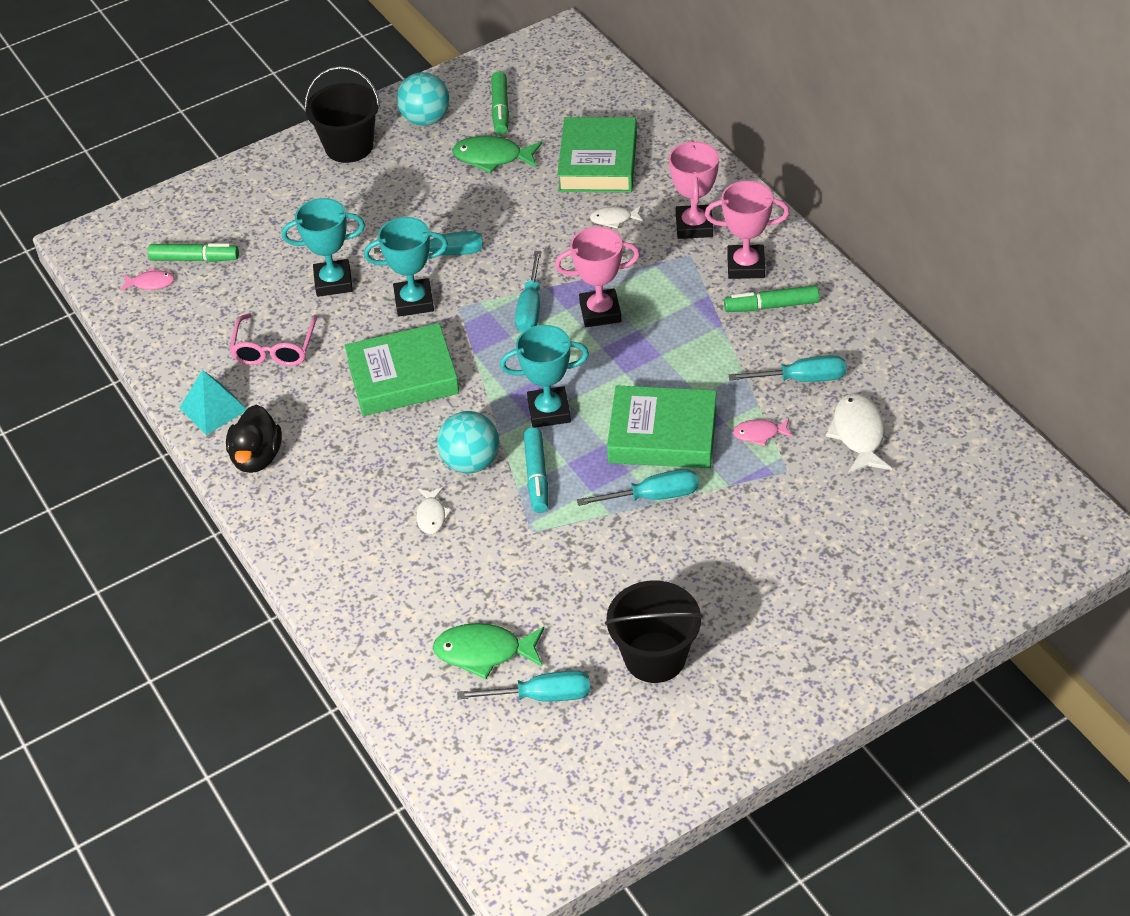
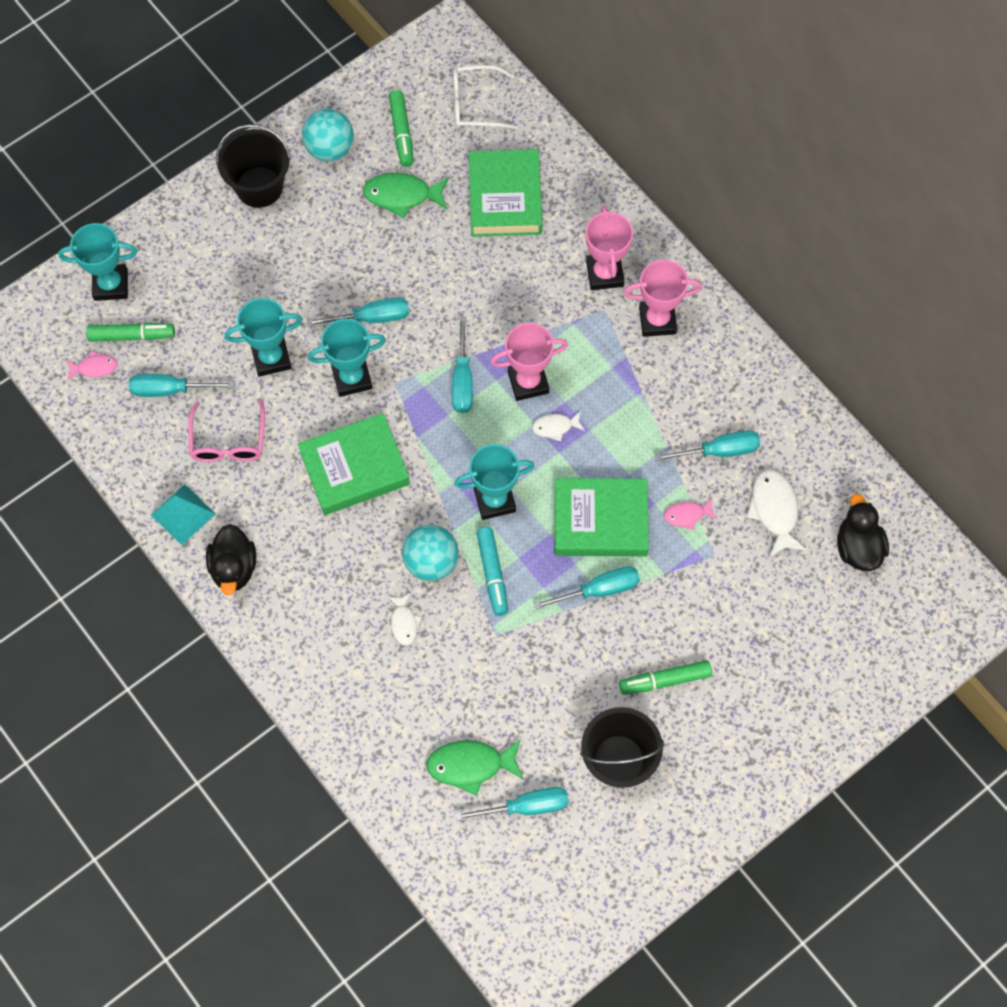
camera: 10 degrees left, 20 degrees up
(183, 218) = (111, 285): none -> turquoise trophy
(224, 304) = (170, 390): none -> turquoise screwdriver
(579, 90) = (476, 104): none -> white glasses
(614, 219) = (528, 268): white fish -> white fish (555, 427)
(771, 306) = (685, 367): green marker -> green marker (665, 680)
(951, 472) = (858, 547): none -> black duck

